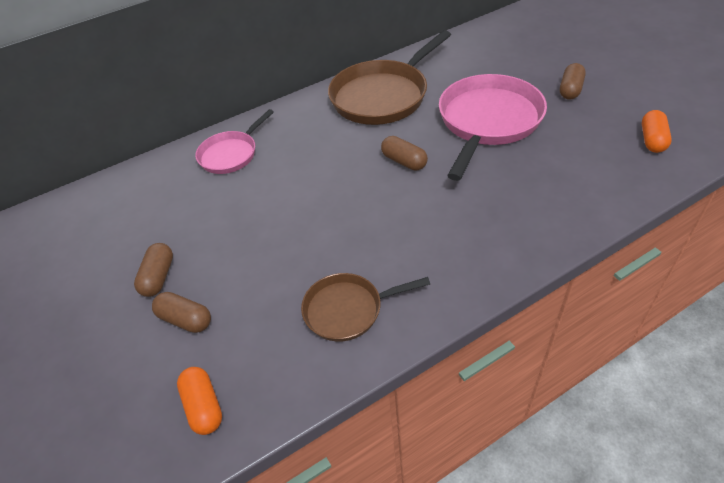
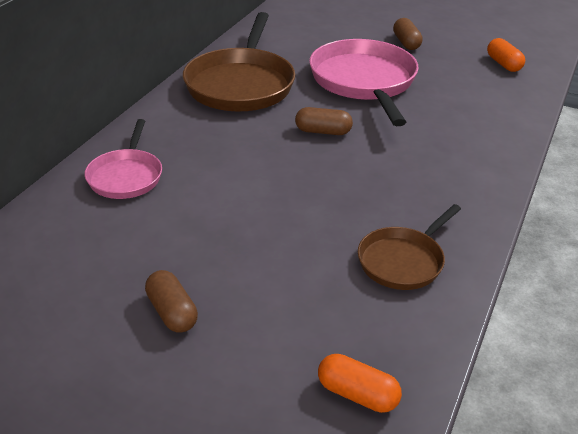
camera: 40 degrees left, 10 degrees down
(185, 319) = (250, 335): brown capsule -> none

